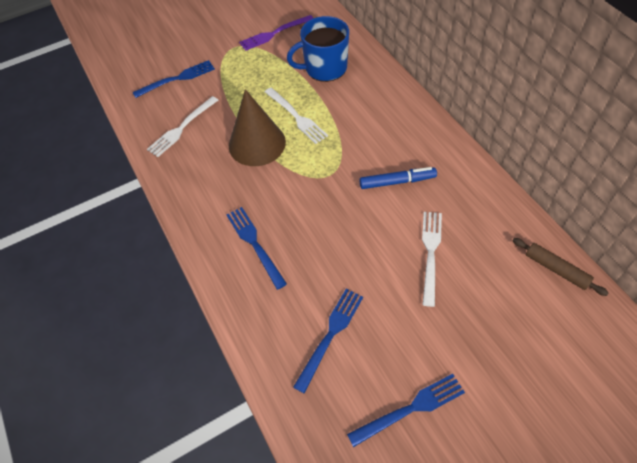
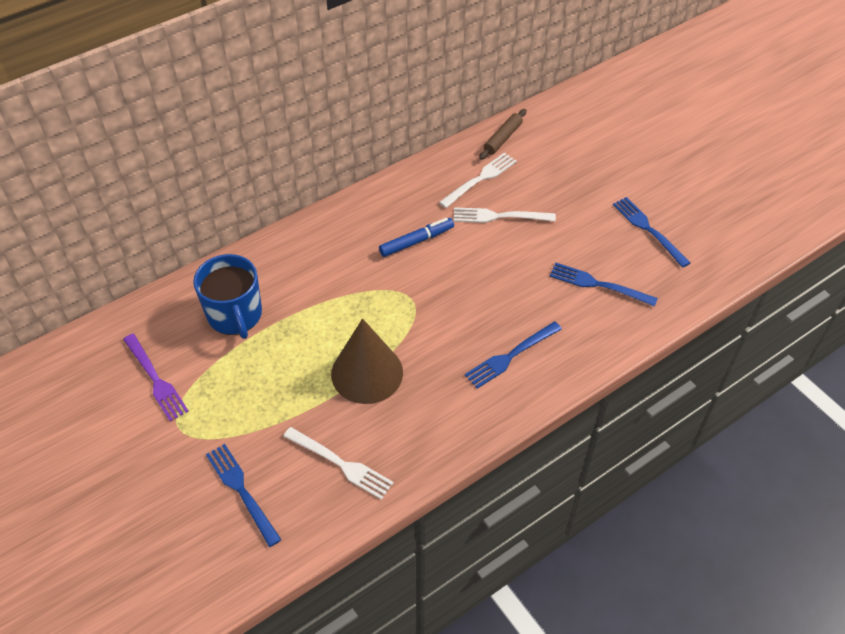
camera: 100 degrees left, 5 degrees down
(297, 117) = (322, 336): white fork -> white fork (480, 178)
(397, 181) = (416, 241): blue marker -> blue marker turned 75 degrees clockwise

